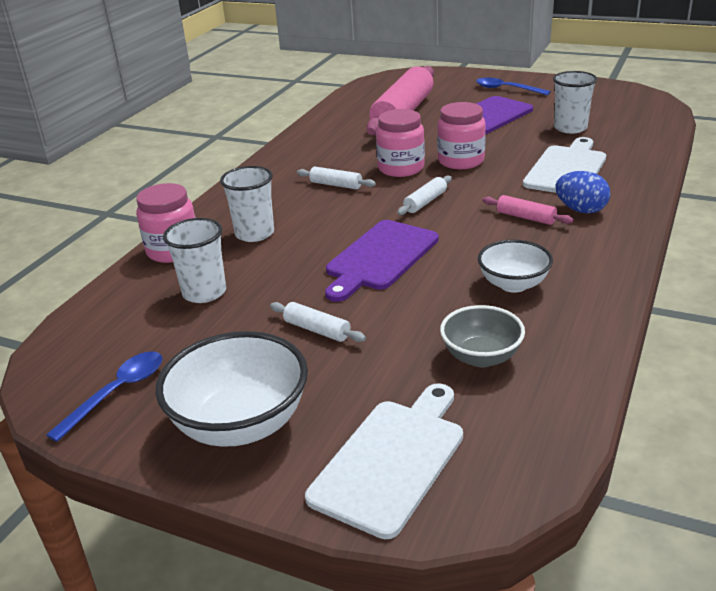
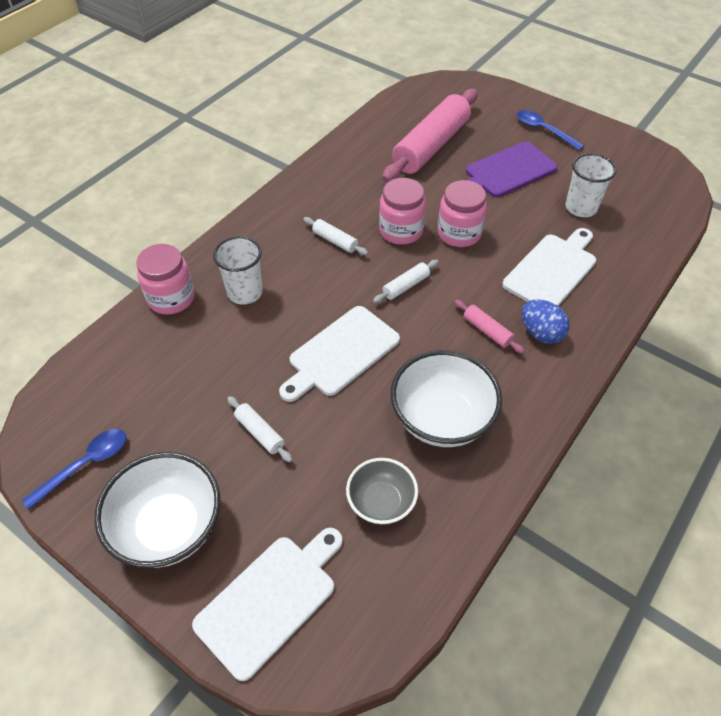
camera: 10 degrees right, 20 degrees up
(204, 292) = (182, 361): white cup -> none
(380, 258) = (340, 353): purple cutting board -> white cutting board
(513, 284) = (441, 419): white bowl -> white bowl, size x1.64

